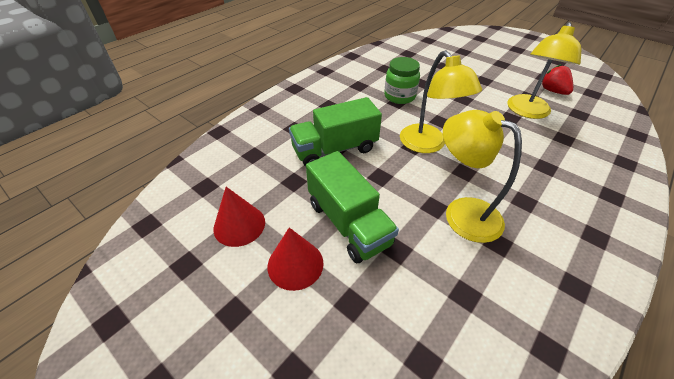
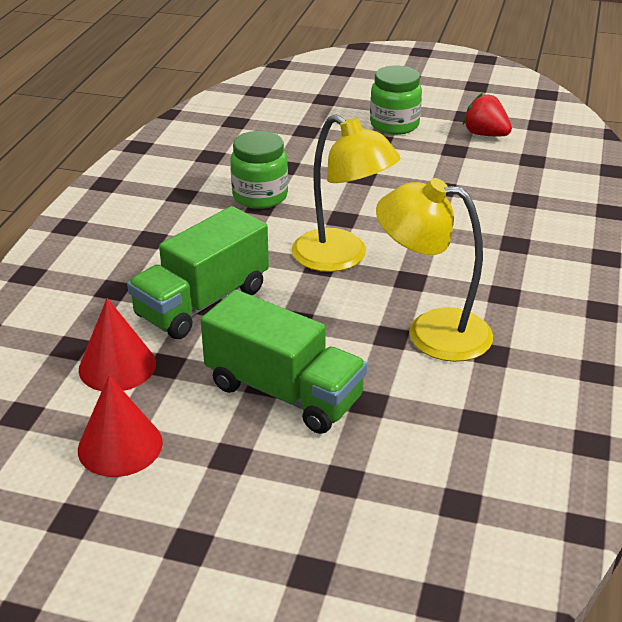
camera: 25 degrees left, 10 degrees down
(295, 264) = (239, 464): red cone -> red cone (117, 366)
(497, 73) = (394, 125): none -> green jar
(526, 112) = (461, 174): yellow lamp -> none

